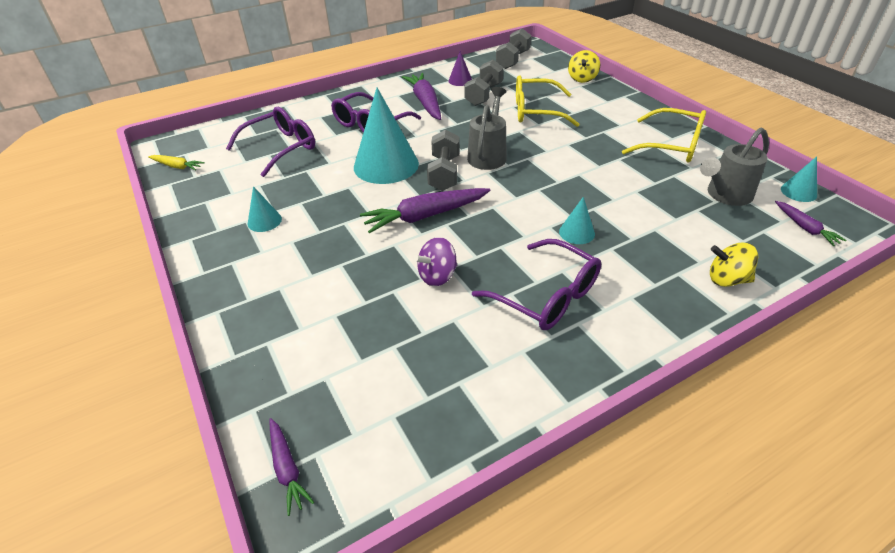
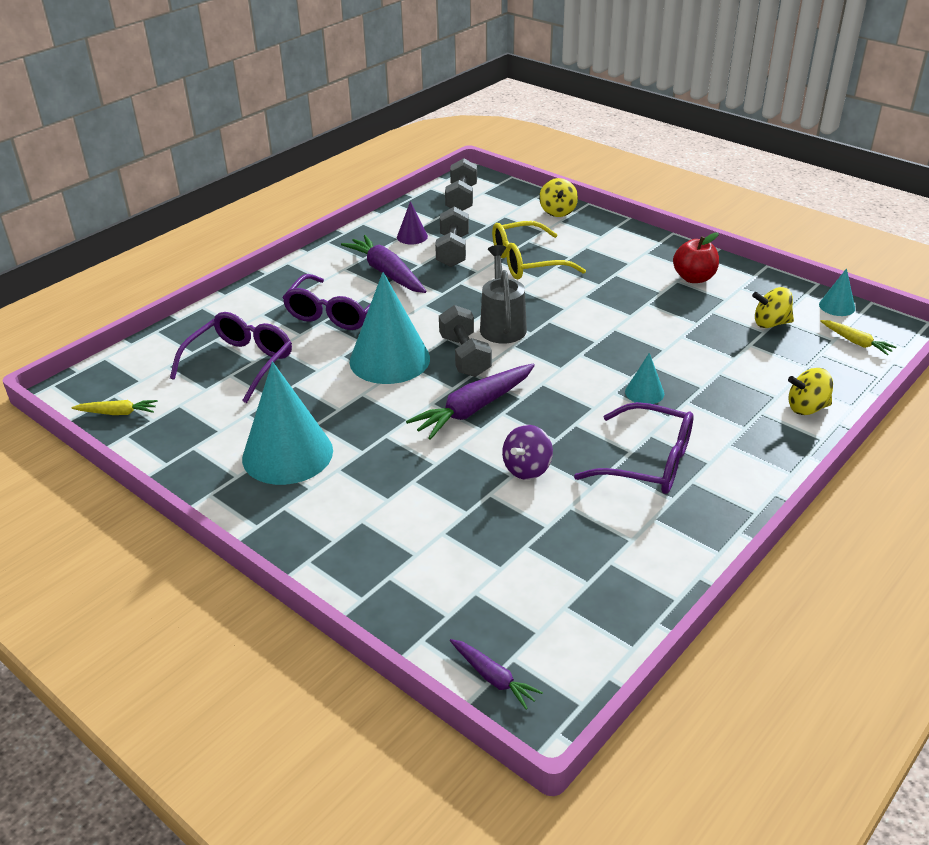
camera: 20 degrees left, 5 degrees down
(264, 221) = (287, 454): turquoise cone -> turquoise cone, size x2.18
(671, 145) = (694, 278): yellow glasses -> red apple
(725, 195) = (770, 323): grey watering can -> yellow spinning top
(805, 228) = (855, 342): purple carrot -> yellow carrot

